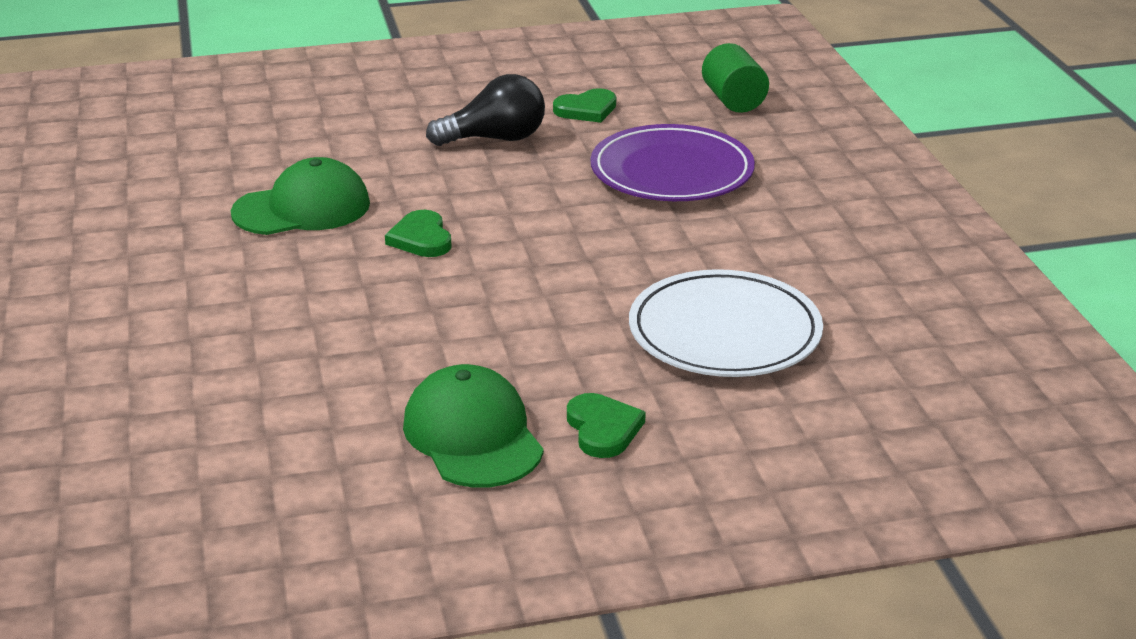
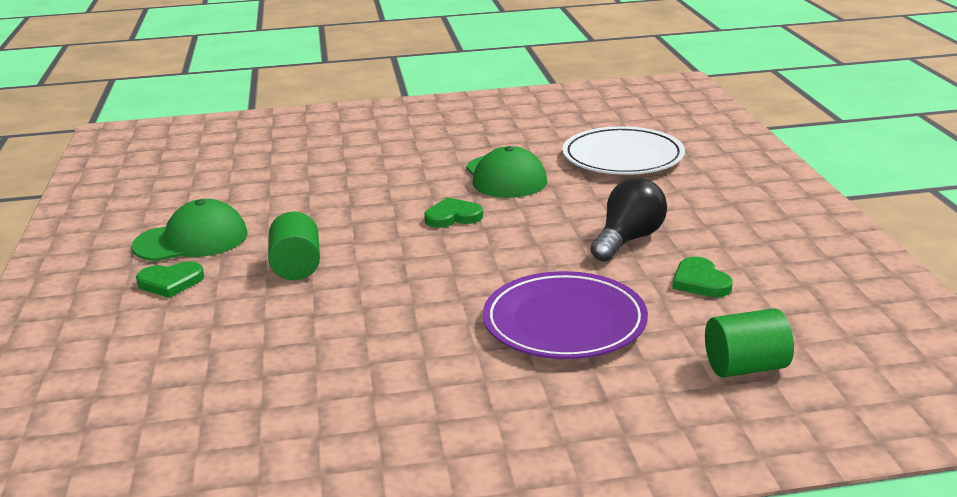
camera: 95 degrees right, 5 degrees down
(495, 139) = (628, 240): black light bulb -> black light bulb turned 135 degrees counterclockwise
(557, 335) = (296, 267): none -> green cylinder
(724, 332) = (269, 335): white plate -> white plate (623, 157)

